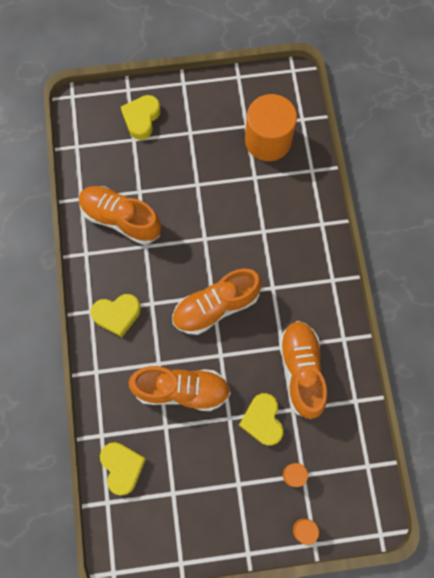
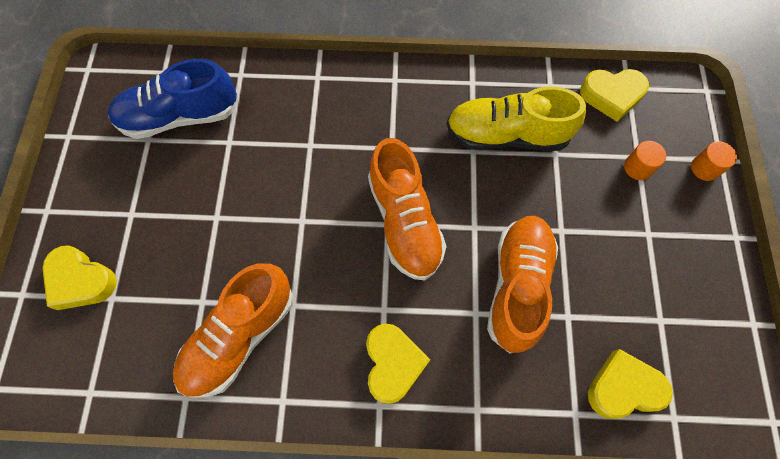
camera: 80 degrees left, 5 degrees down
(262, 420) = (567, 191): yellow heart -> yellow heart (611, 96)
(268, 140) = (180, 117): orange cylinder -> blue shoe
(301, 371) = (507, 135): orange shoe -> yellow shoe

